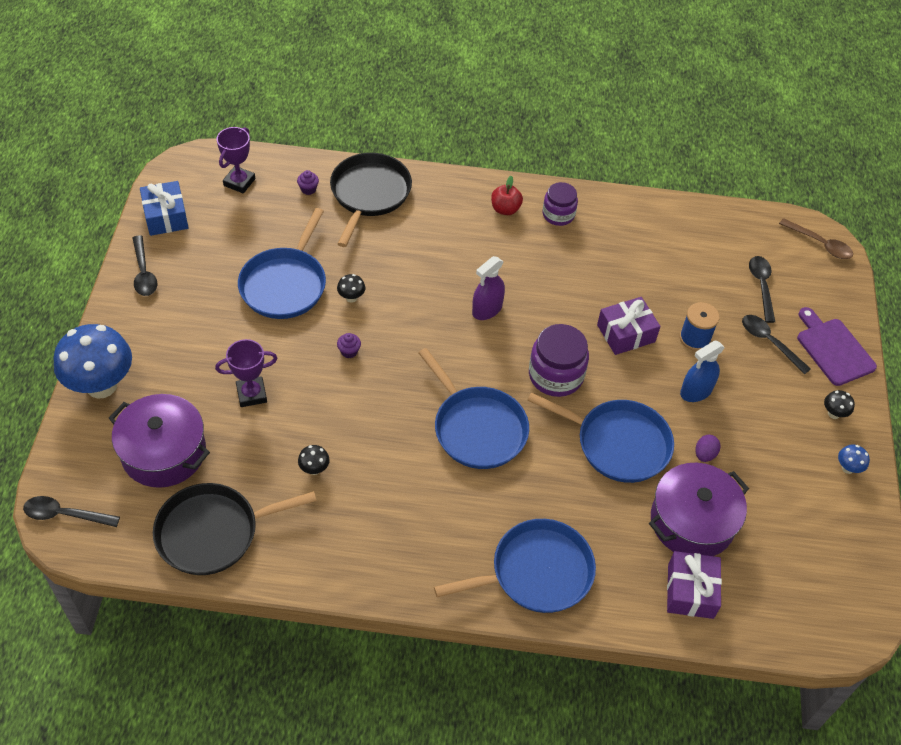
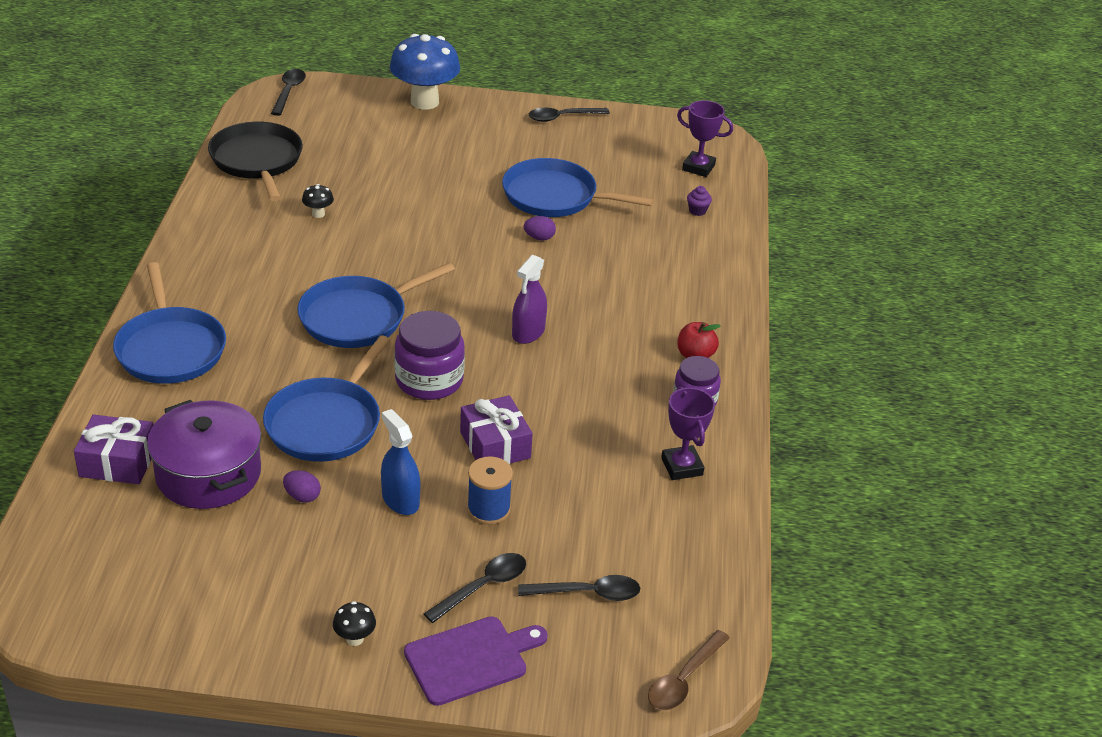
camera: 90 degrees right, 15 degrees down
(164, 452) = (347, 134): purple pot -> none
(166, 216) = (640, 126): blue gift -> none
(251, 394) = (411, 178): purple trophy -> purple trophy (682, 466)
(349, 351) = (464, 235): purple cupcake -> none
(351, 298) = (539, 238): black mushroom -> purple egg
(369, 194) = (699, 252): black pan -> none
(487, 309) = (528, 332): purple spray bottle -> purple spray bottle turned 105 degrees counterclockwise
(847, 468) = (262, 638): blue mushroom -> none

